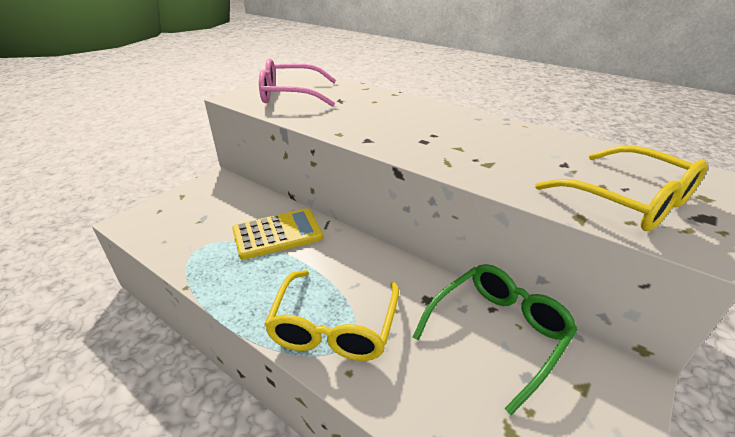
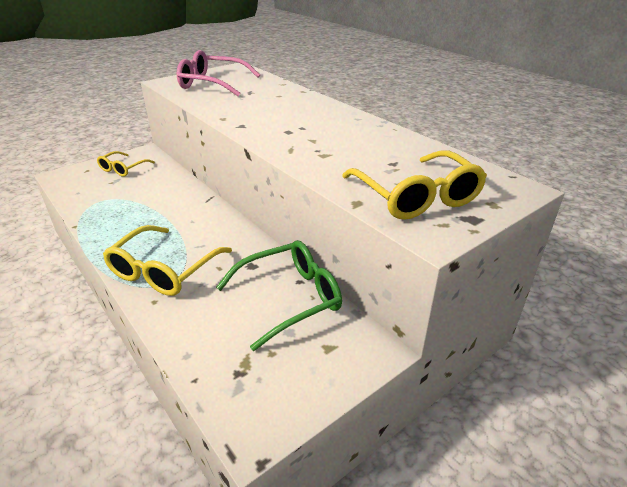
camera: 15 degrees right, 0 degrees up
(203, 202) = (123, 169): none -> yellow glasses
(277, 234) = (165, 200): yellow calculator -> none

